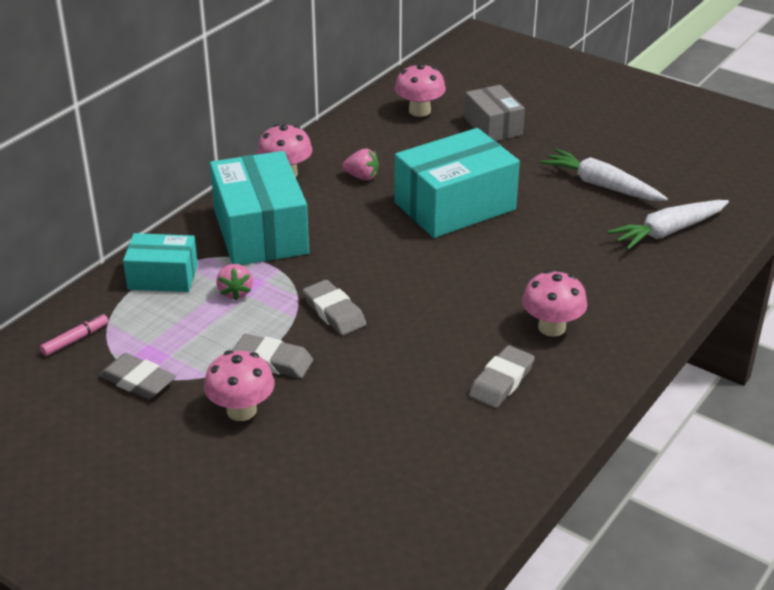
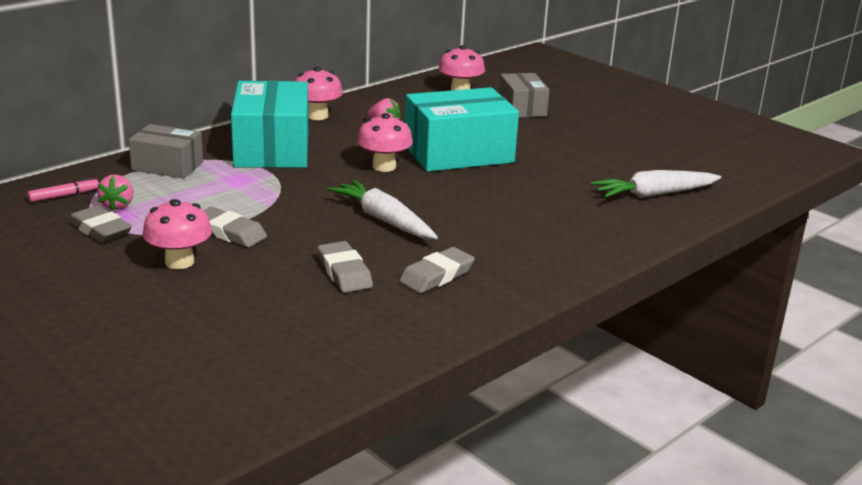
camera: 10 degrees right, 10 degrees down
(163, 277) = (167, 166): turquoise box -> grey box
(235, 292) = (224, 184): pink strawberry -> pink strawberry (118, 206)
(334, 312) = (306, 208): grey eraser -> grey eraser (344, 272)
(551, 327) = (506, 245): pink mushroom -> pink mushroom (384, 166)
(601, 185) = (604, 157): white carrot -> white carrot (383, 220)

